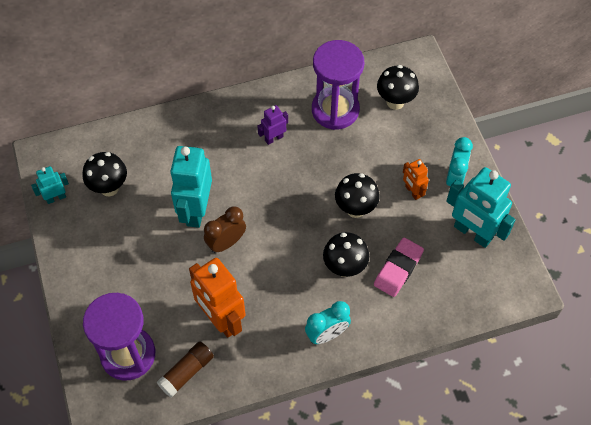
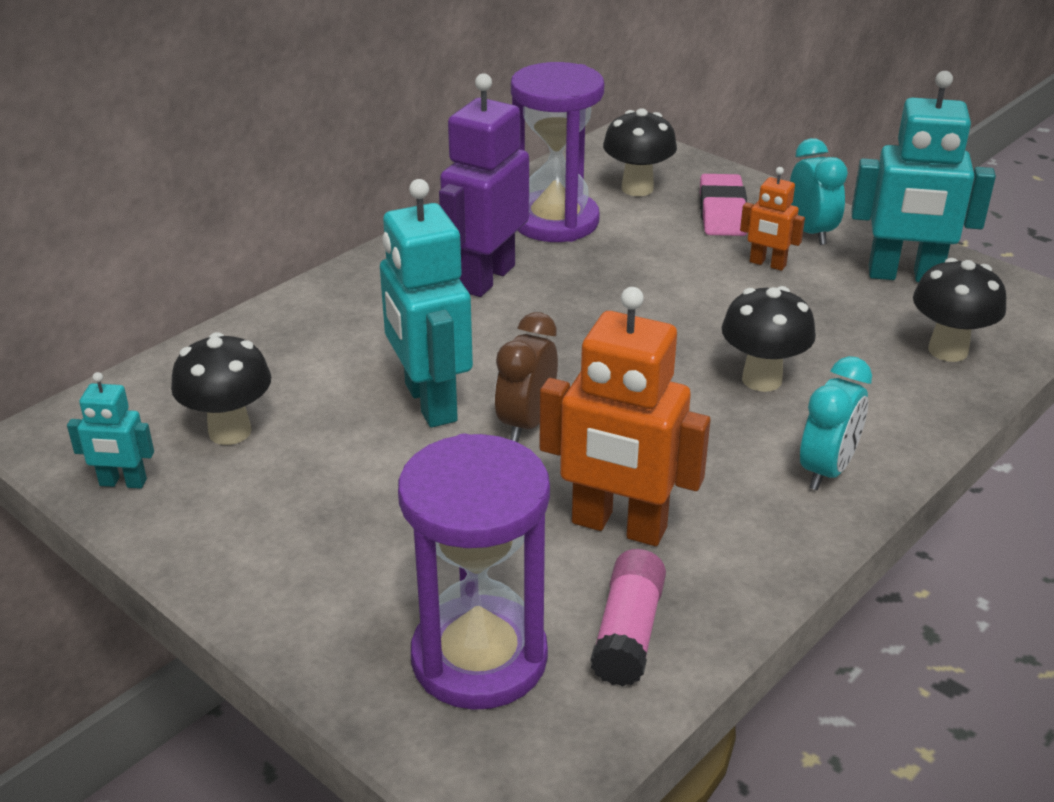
camera: 30 degrees left, 25 degrees down
(56, 198) = (123, 483): turquoise robot -> turquoise robot turned 120 degrees counterclockwise
(187, 372) = (628, 632): brown glue stick -> pink glue stick
(274, 138) = (486, 278): purple robot -> purple robot, size x1.98
(355, 209) = (703, 310): black mushroom -> black mushroom (948, 350)
(398, 269) = (846, 350): pink eraser -> pink eraser (722, 212)

